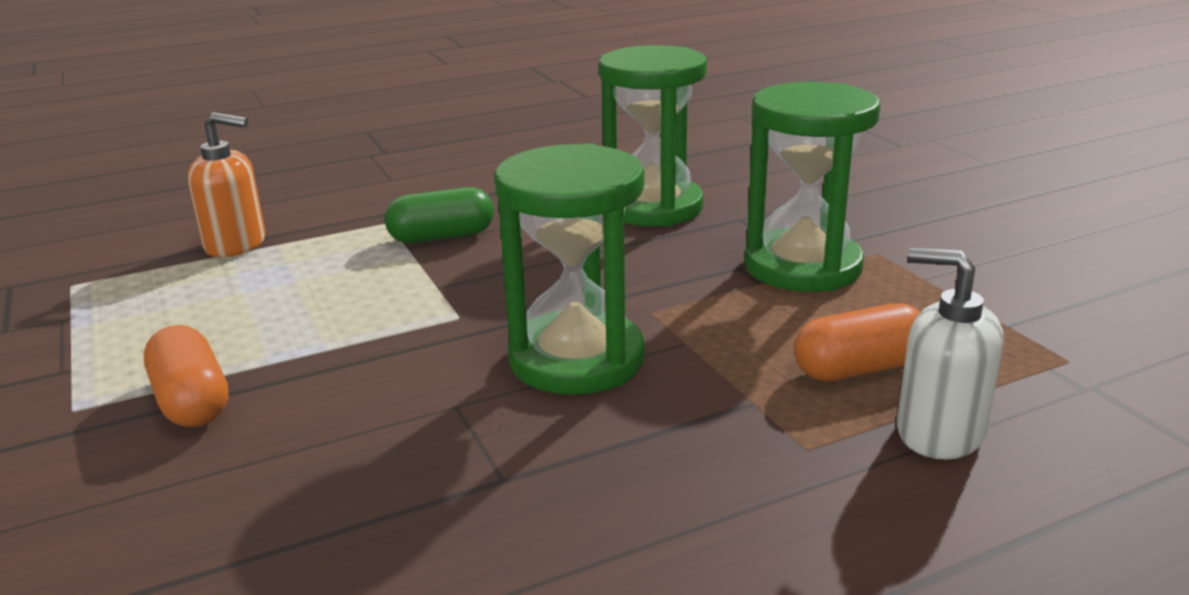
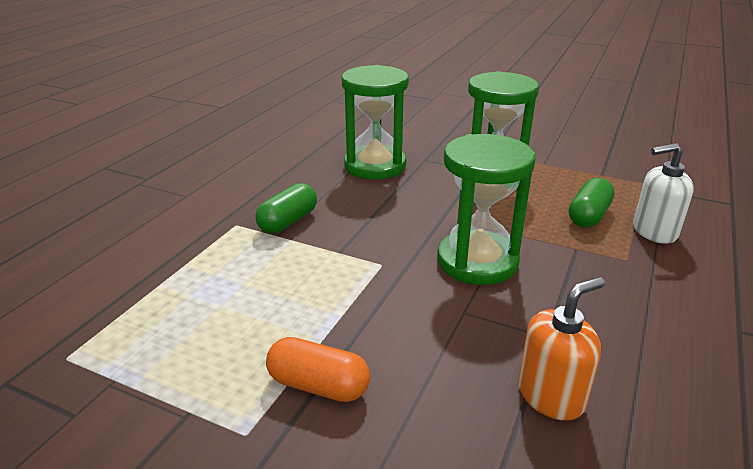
camera: 40 degrees left, 5 degrees up
(236, 244) = (152, 277): orange soap dispenser -> orange soap dispenser (551, 395)
(859, 369) = (588, 216): orange capsule -> green capsule

